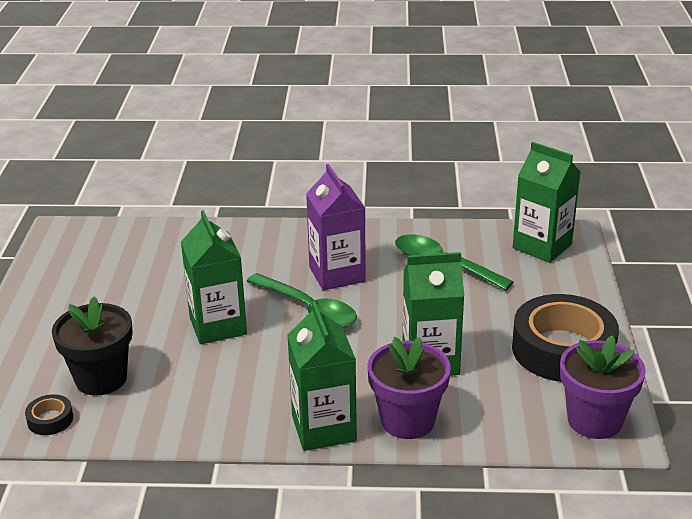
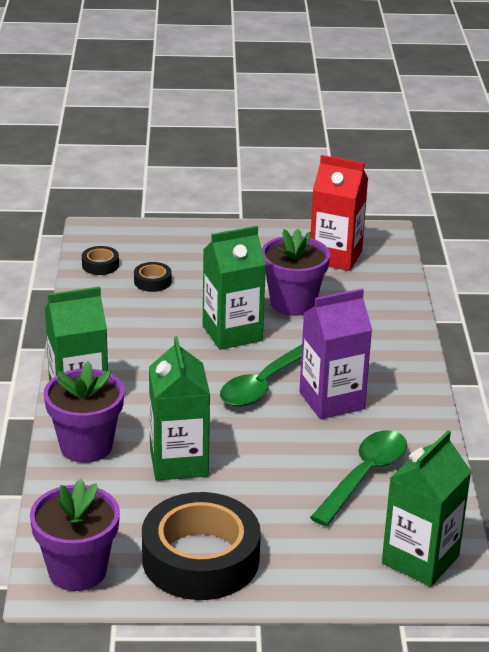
camera: 85 degrees right, 0 degrees up
(91, 260) = (335, 257): none -> red carton
(101, 379) = (152, 281): black flower pot -> black tape
(171, 288) = (293, 303): none -> purple flower pot

